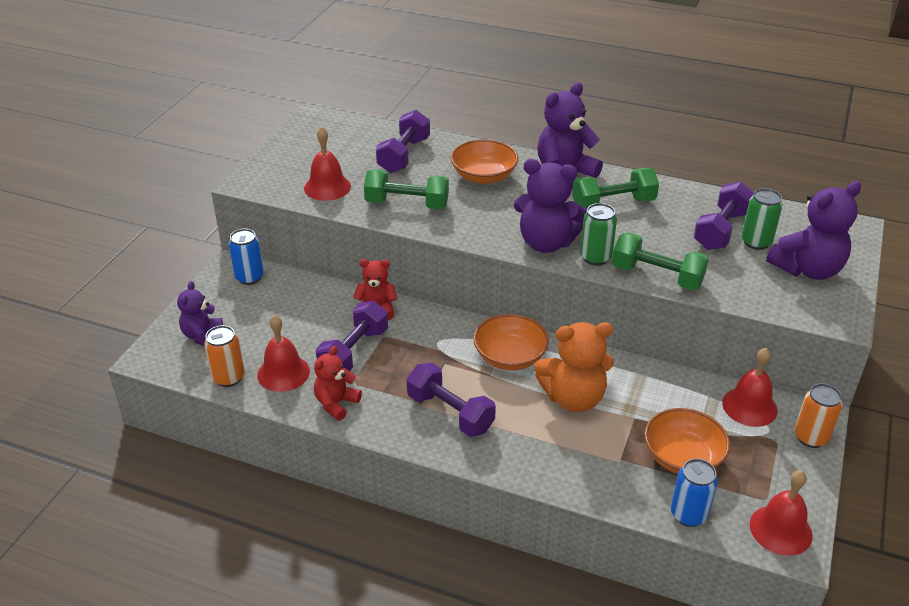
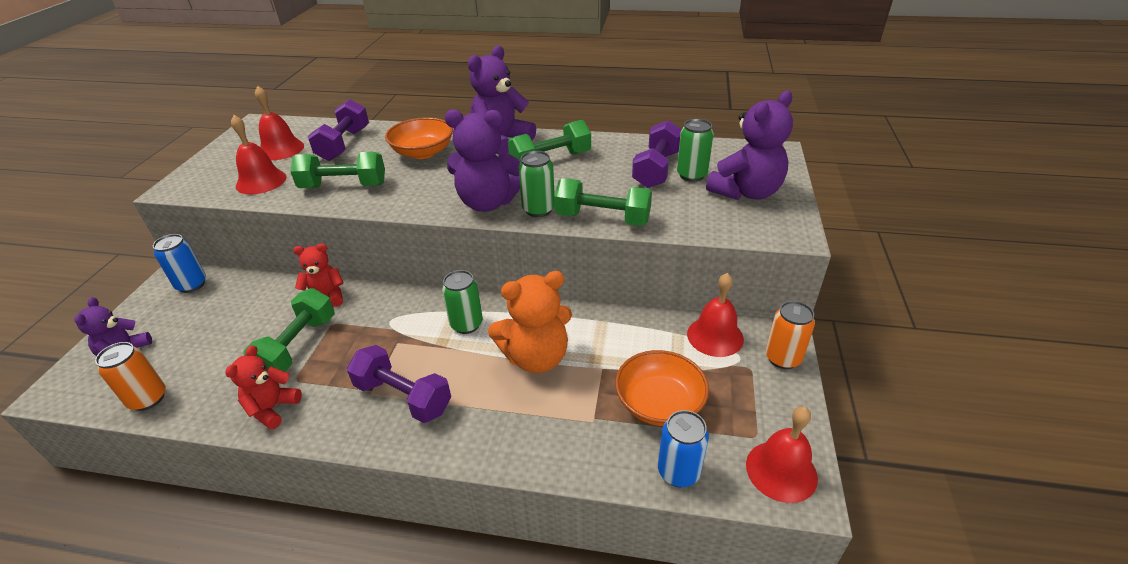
camera: 10 degrees left, 0 degrees up
(283, 373) = (214, 382): red bell -> red bell (281, 149)
(354, 352) = (298, 346): purple dumbbell -> green dumbbell
(510, 357) = (466, 324): orange bowl -> green can

